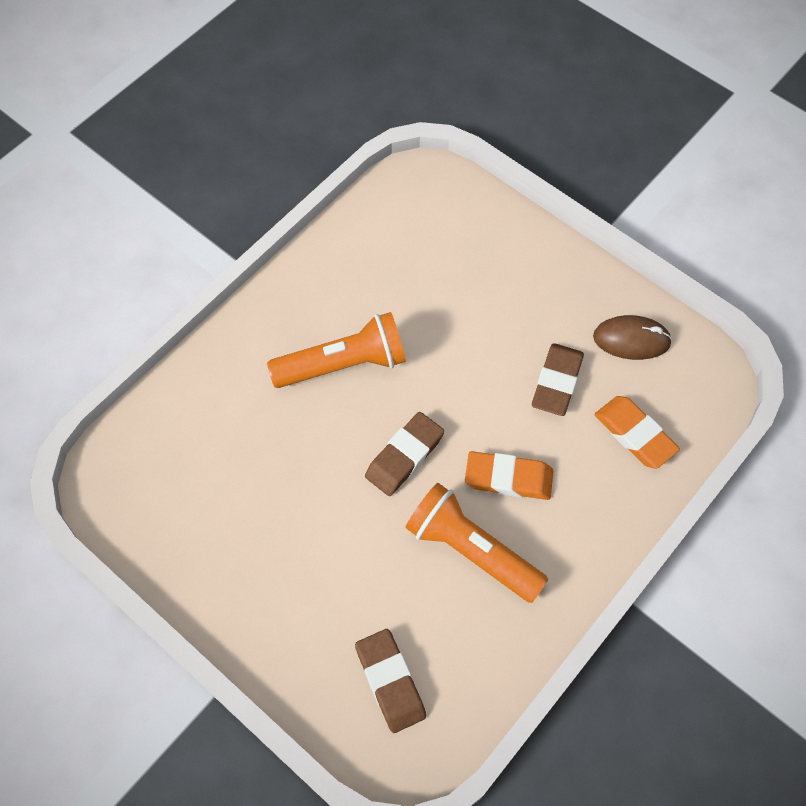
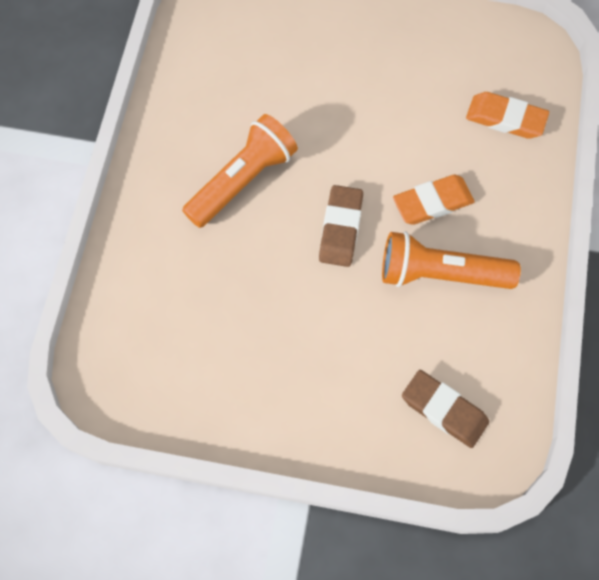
camera: 30 degrees left, 5 degrees up
(557, 382) = (421, 108): brown eraser -> none
(631, 340) = (457, 46): brown mouse -> none

